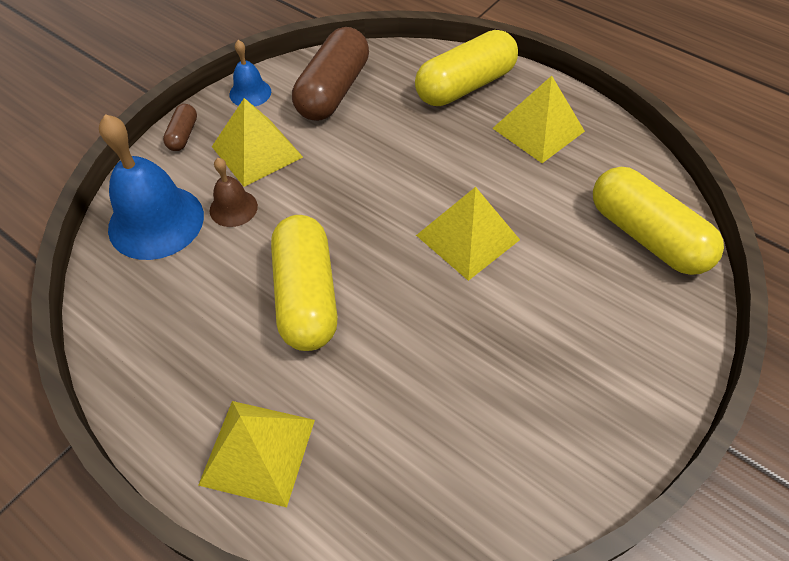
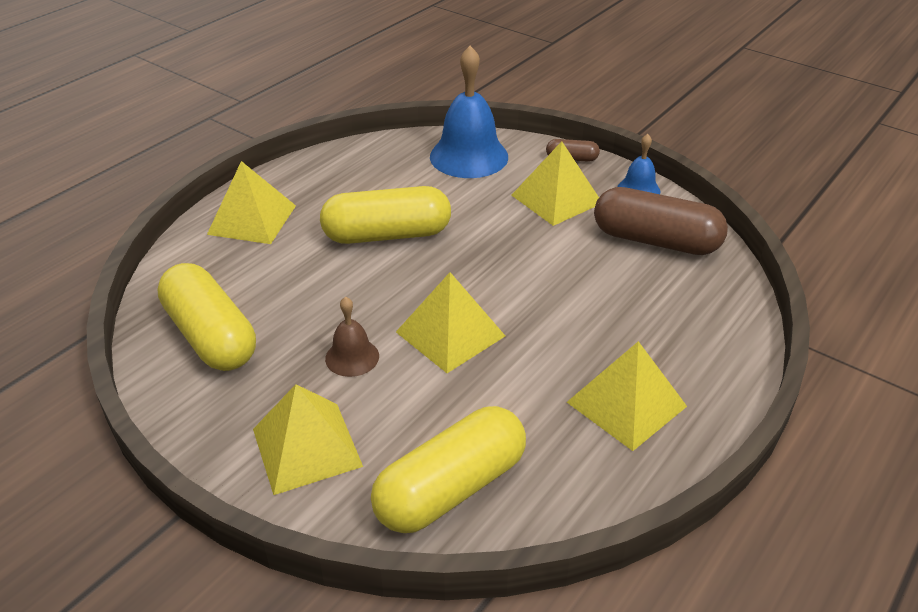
camera: 90 degrees right, 15 degrees down
(233, 208) = (485, 191): brown bell -> brown bell (352, 357)
(465, 86) = (693, 342): yellow capsule -> yellow capsule (210, 336)
(628, 341) = (306, 447): none -> yellow pyramid

